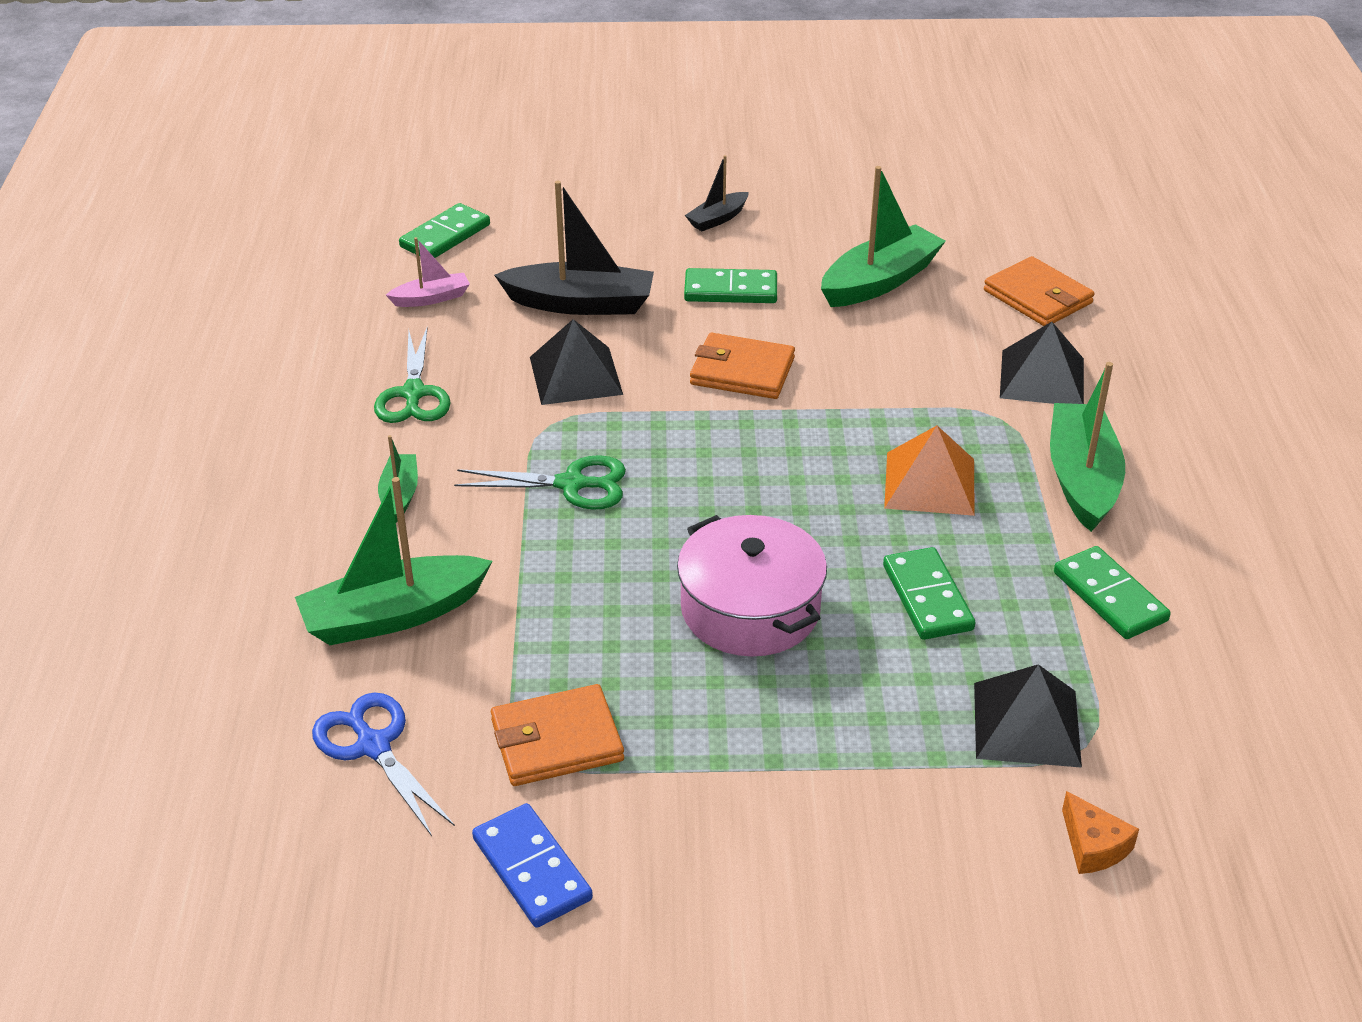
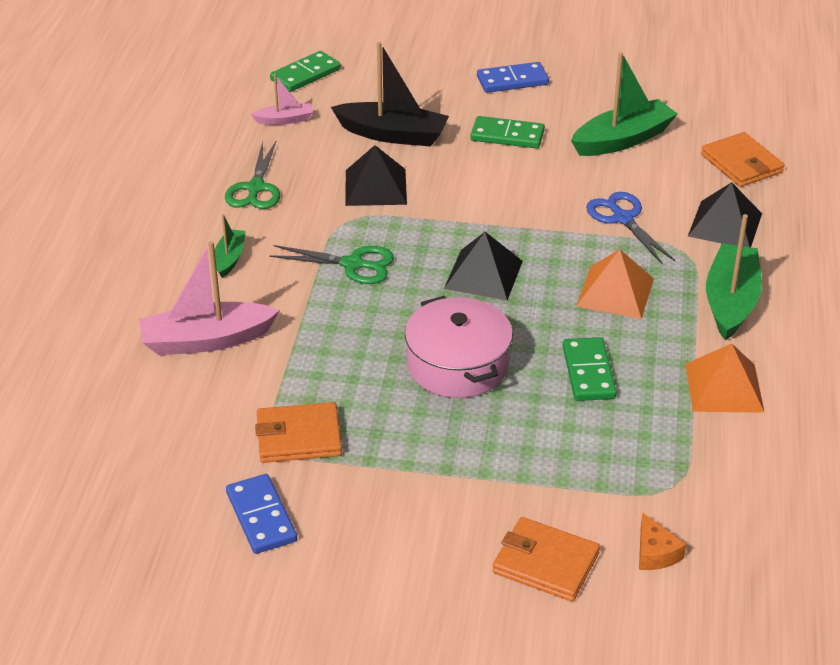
camera: 10 degrees right, 0 degrees up
(373, 746) = (173, 425): blue scissors -> blue scissors (623, 218)
(393, 615) = (206, 340): green boat -> pink boat
(717, 219) = (512, 80): black boat -> blue domino
(742, 371) = (499, 196): orange wallet -> orange wallet (545, 563)
(1026, 724) = (633, 466): black pyramid -> black pyramid (483, 274)
(1110, 596) = (724, 387): green domino -> orange pyramid

